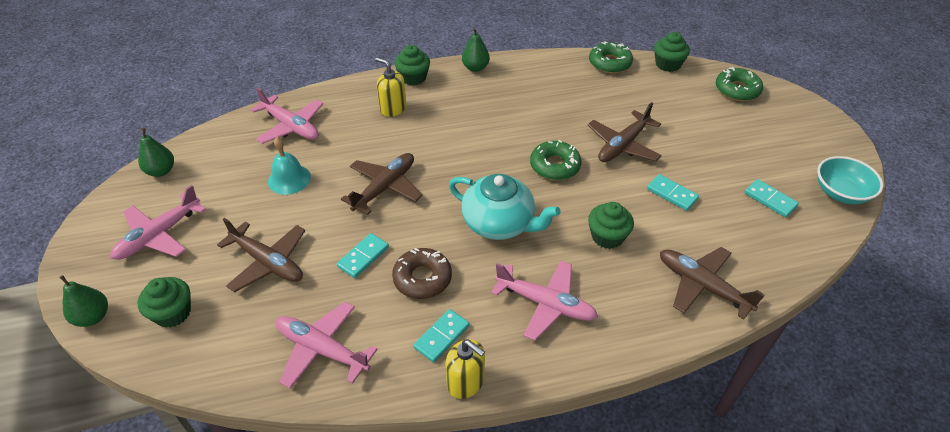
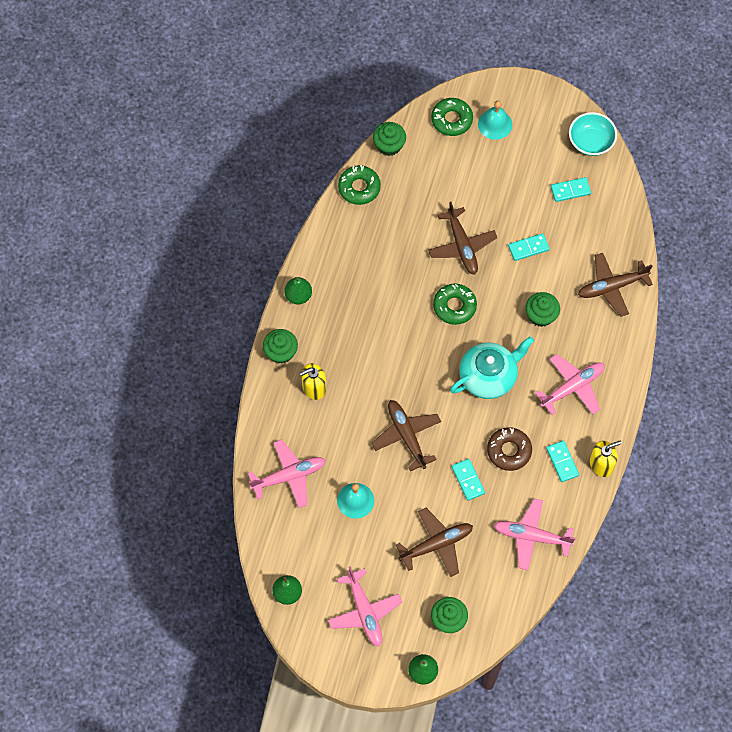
camera: 60 degrees left, 20 degrees up
(322, 349) = (531, 536): pink plane -> pink plane turned 45 degrees clockwise
(768, 118) = (495, 124): none -> turquoise bell

